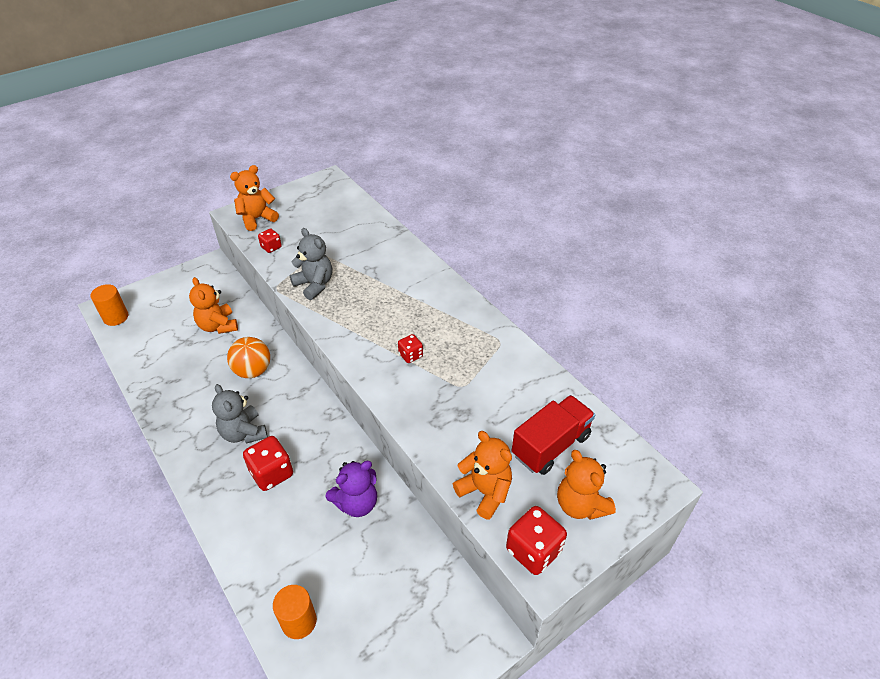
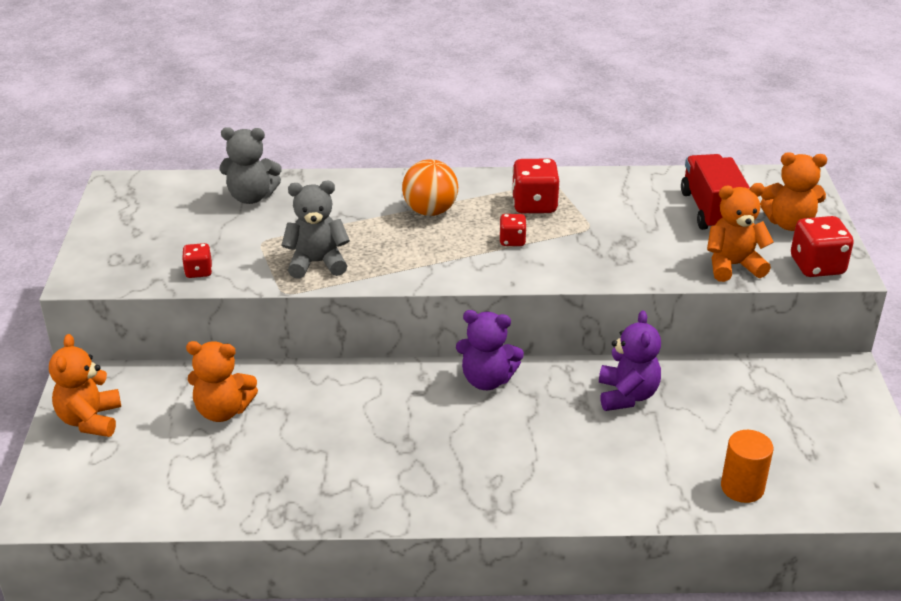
camera: 55 degrees left, 10 degrees down
(116, 317) = (76, 506): orange cylinder -> none
(244, 433) = (443, 446): grey teddy bear -> grey teddy bear (251, 197)
(253, 371) = (344, 406): orange ball -> orange ball (430, 211)
(257, 219) = (120, 264): orange teddy bear -> orange teddy bear (90, 420)
(271, 473) = (528, 444): red dice -> red dice (534, 205)
(321, 421) = (487, 380): none -> purple teddy bear

